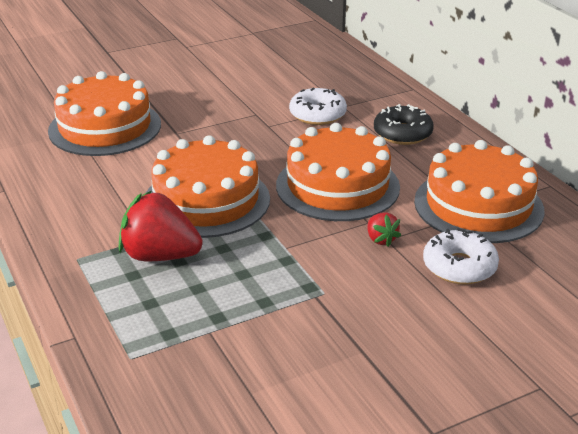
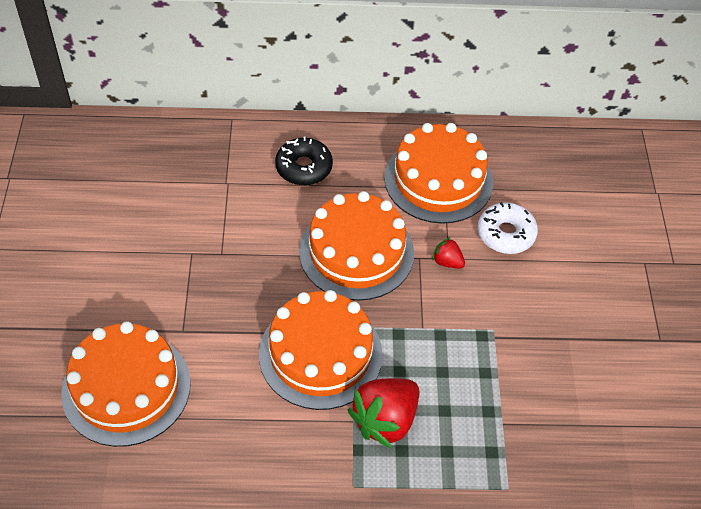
camera: 65 degrees left, 20 degrees up
(317, 115) = (228, 208): white donut -> none
(381, 239) = (447, 262): red strawberry -> red strawberry turned 150 degrees counterclockwise

